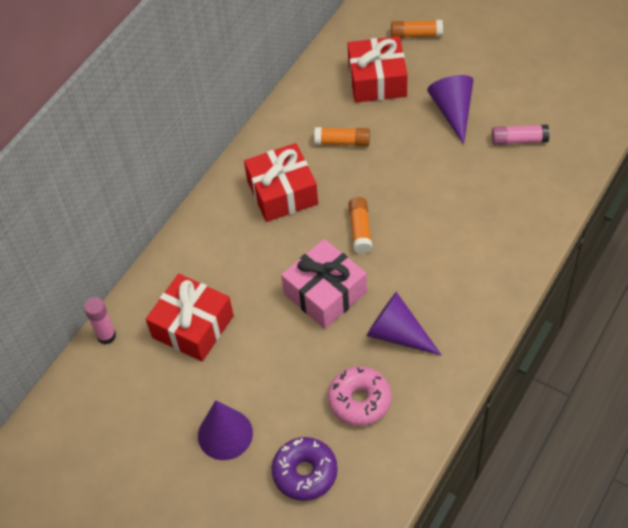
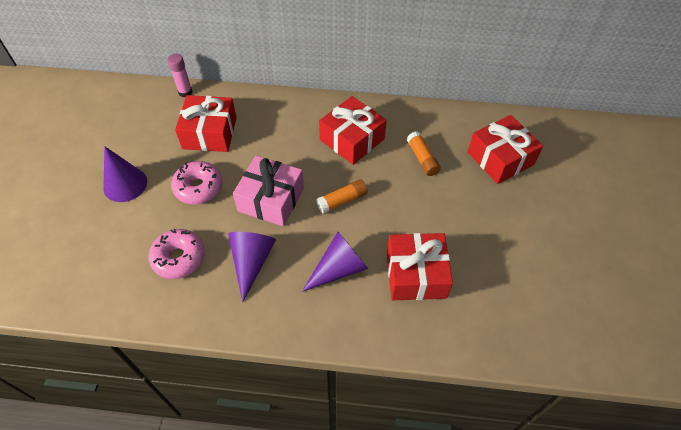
camera: 60 degrees right, 0 degrees up
(271, 358) = (198, 188): none -> pink donut
(305, 473) = (104, 245): purple donut -> none
(416, 35) = (569, 167): orange glue stick -> none
(453, 111) = (504, 223): purple cone -> purple cone (339, 269)
(476, 201) = (416, 274): none -> red gift
(519, 140) = (506, 286): pink glue stick -> none

